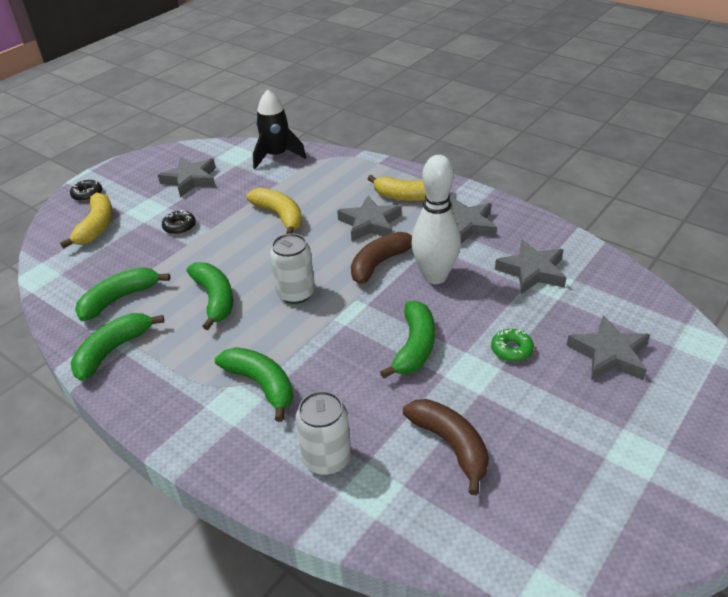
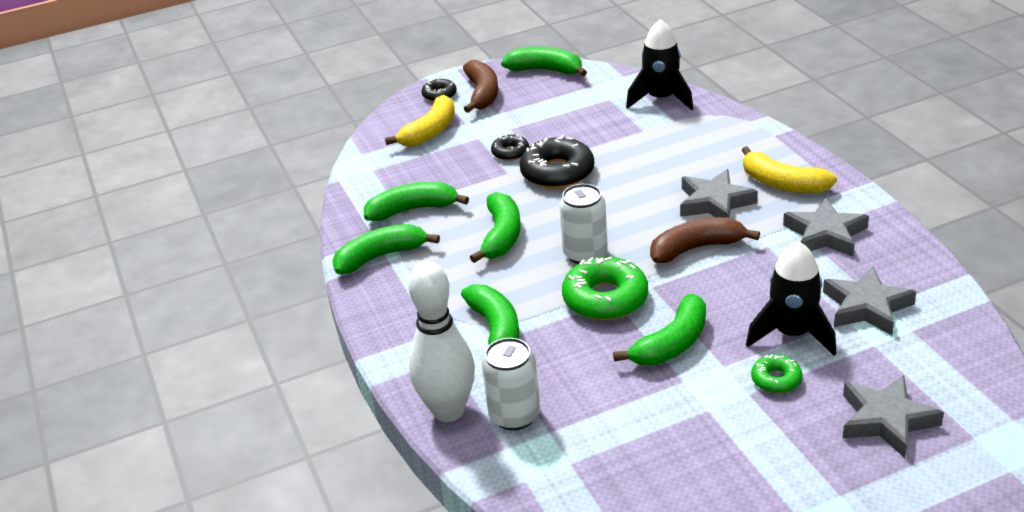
camera: 30 degrees right, 5 degrees down
(169, 154) = (545, 70): none -> green banana
(190, 180) = (551, 104): grey star -> none
(230, 233) = (557, 172): none -> black donut
(280, 216) = (620, 168): yellow banana -> none
(337, 326) = (605, 299): none -> green donut
(435, 276) = (747, 280): white bowling pin -> white bowling pin (448, 411)
(451, 445) = (642, 446): brown banana -> brown banana (482, 94)
(497, 309) = (792, 334): none -> black rocket

